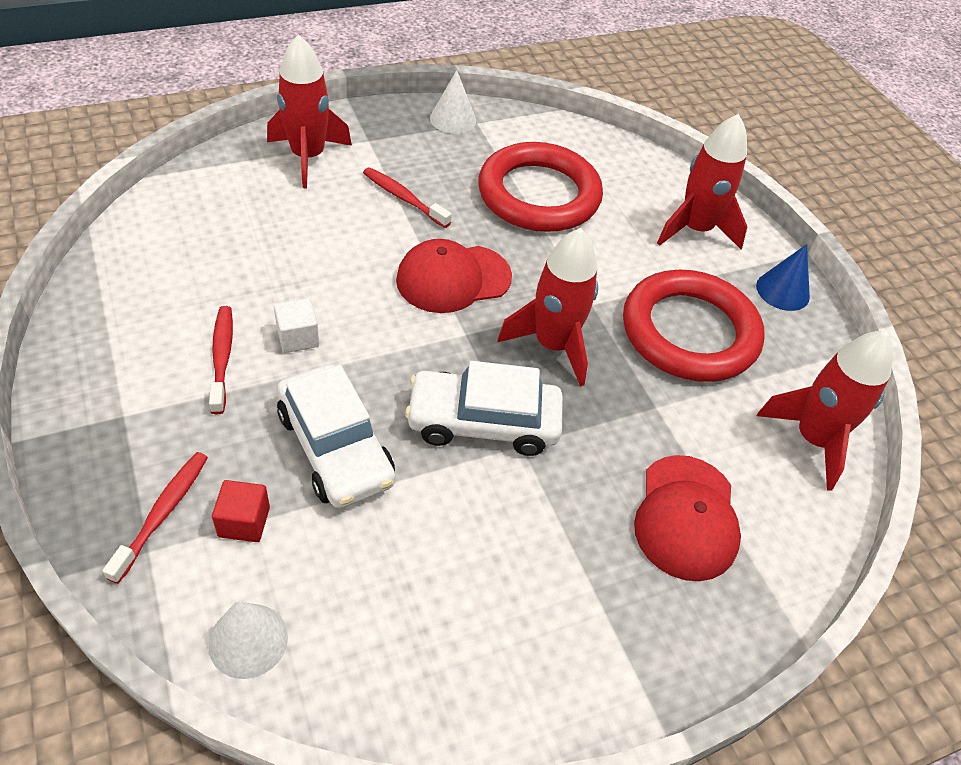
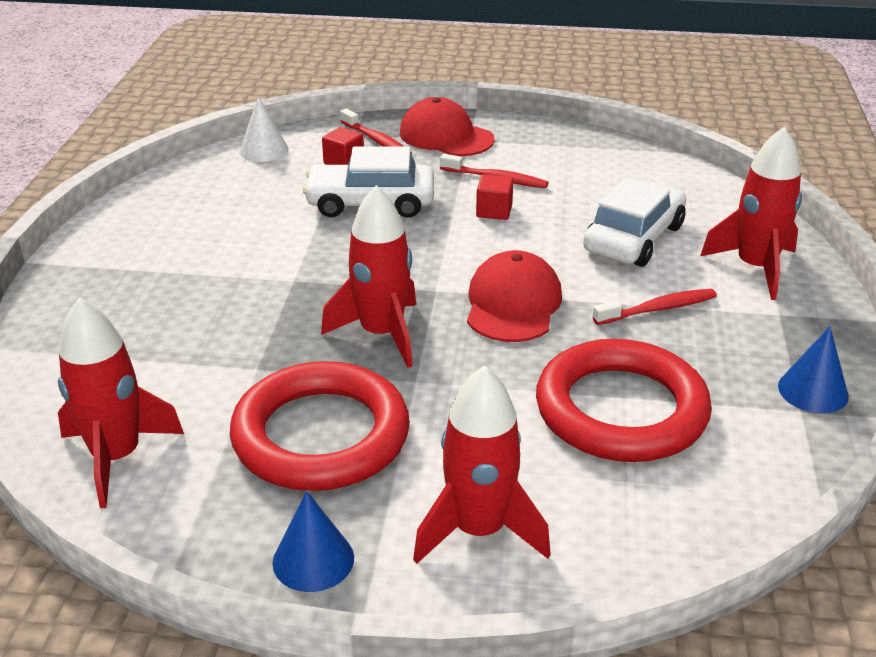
camera: 125 degrees right, 15 degrees down
(298, 337) = (494, 211): white cube -> red cube
(453, 119) = (813, 391): white cone -> blue cone
(483, 422) = (332, 269): white car -> white car (633, 238)
(686, 517) = (143, 335): red cap -> red cap (446, 136)

